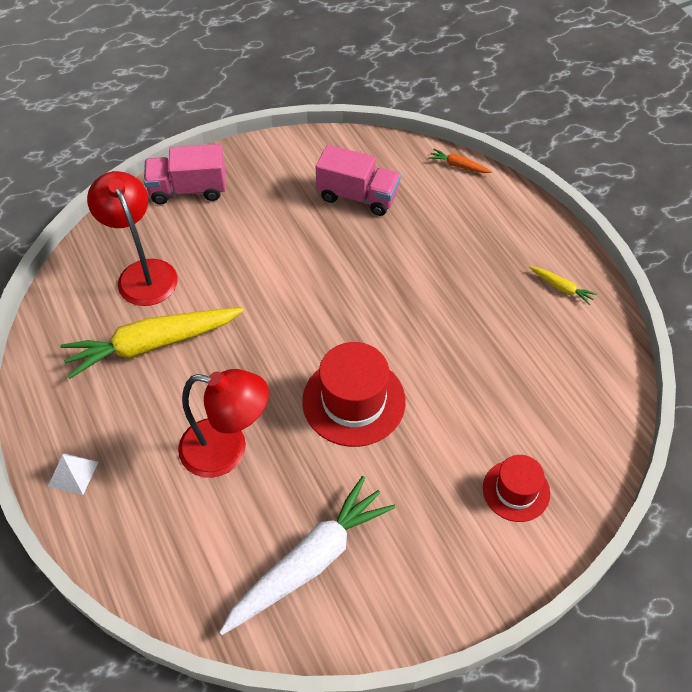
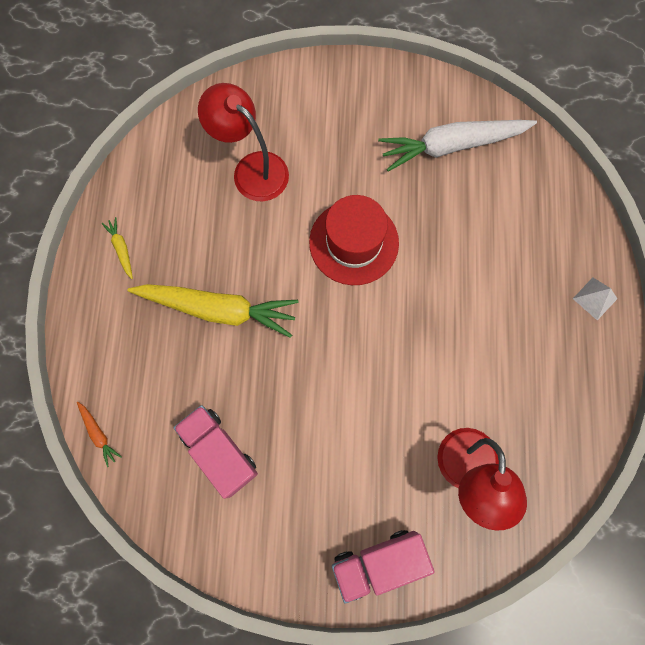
camera: 150 degrees left, 20 degrees up
(152, 345) = (490, 385): yellow carrot -> yellow carrot (218, 309)
(188, 190) = (378, 563): pink truck -> pink truck turned 135 degrees clockwise
(227, 450) = (470, 255): red lamp -> red lamp (252, 169)
(516, 490) = (285, 118): red hat -> none

